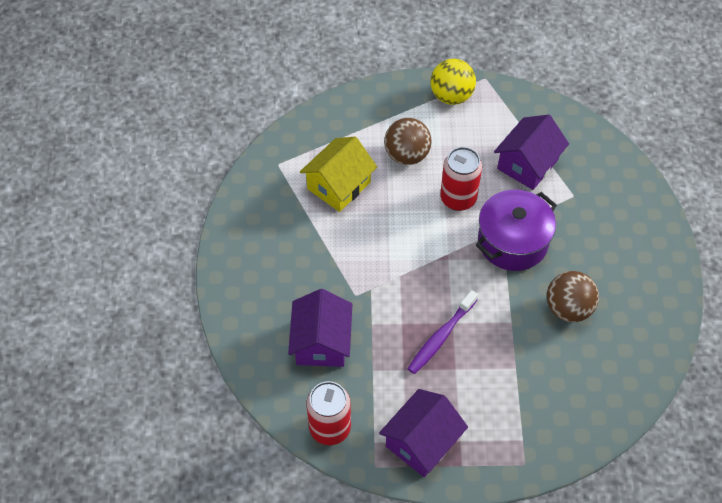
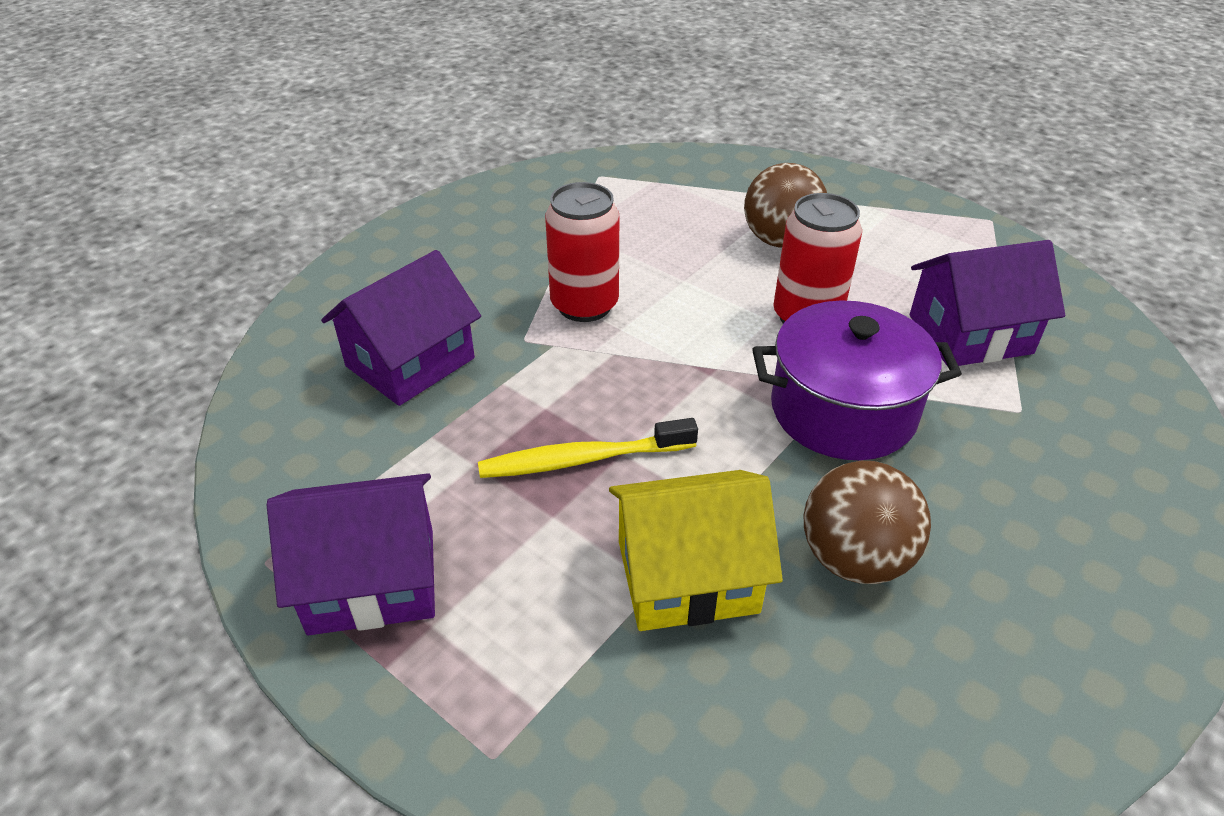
camera: 40 degrees right, 15 degrees down
(330, 428) = (279, 465): red can -> red can (584, 305)
(338, 185) = (649, 226): yellow house -> yellow house (687, 576)
(441, 336) = (583, 459): purple toothbrush -> yellow toothbrush
(451, 96) = (916, 215): yellow ball -> none

